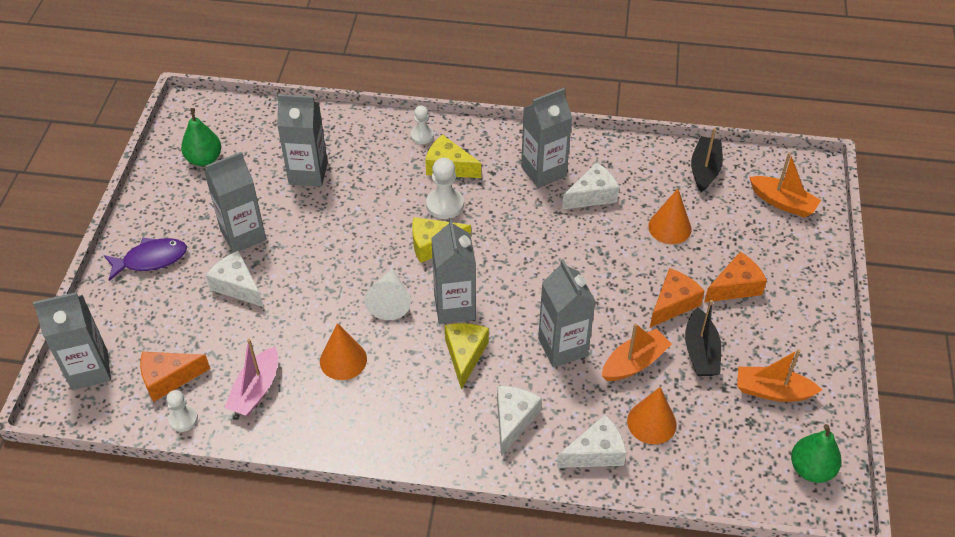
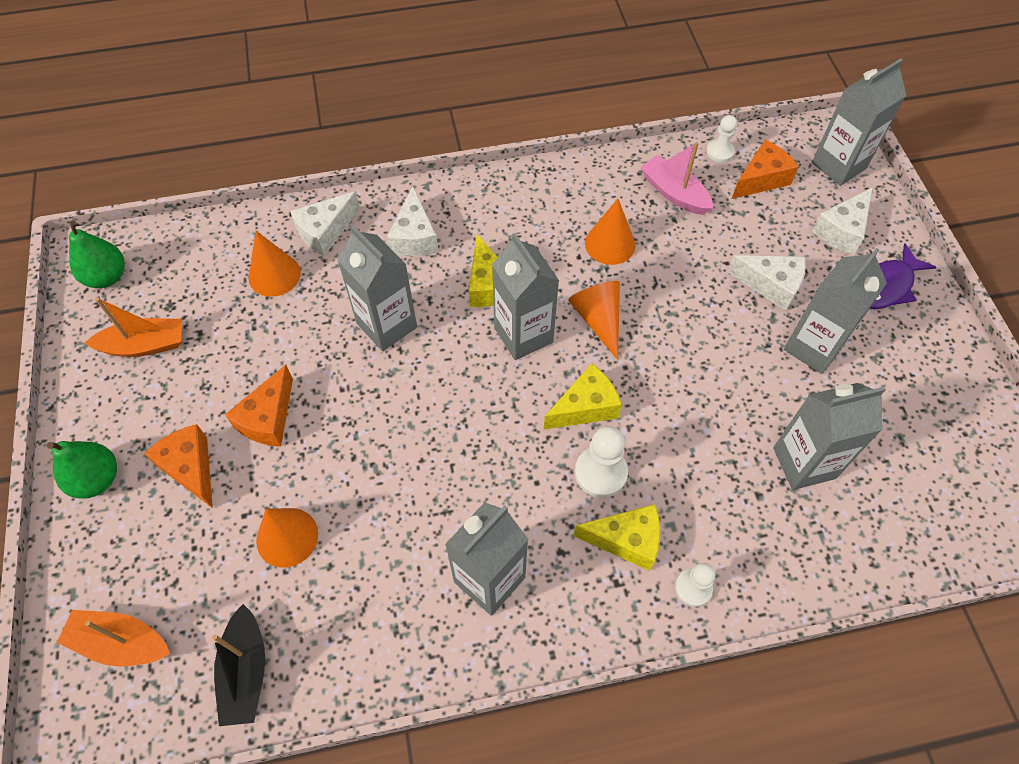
camera: 160 degrees right, 10 degrees up
(204, 159) = (949, 439): green pear -> green pear (97, 479)
(256, 390) = (674, 193): pink boat -> pink boat turned 45 degrees counterclockwise
(389, 301) = (598, 319): white cone -> orange cone
(592, 195) = (407, 558): white cheese -> white cheese (842, 231)
(634, 363) = (303, 331): orange boat -> none
(700, 352) = (229, 367): black boat -> none
(735, 287) = (191, 468): orange cheese -> orange cheese turned 105 degrees clockwise

